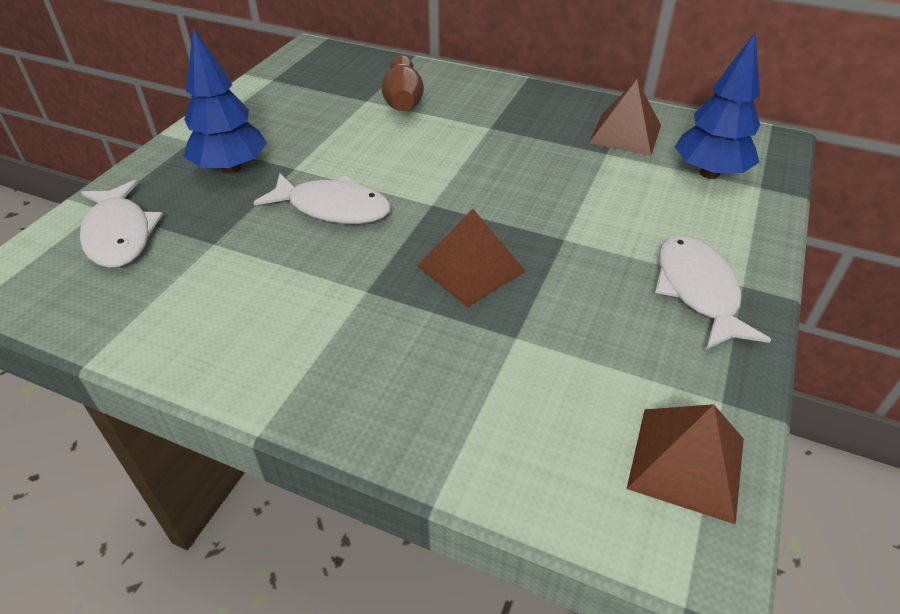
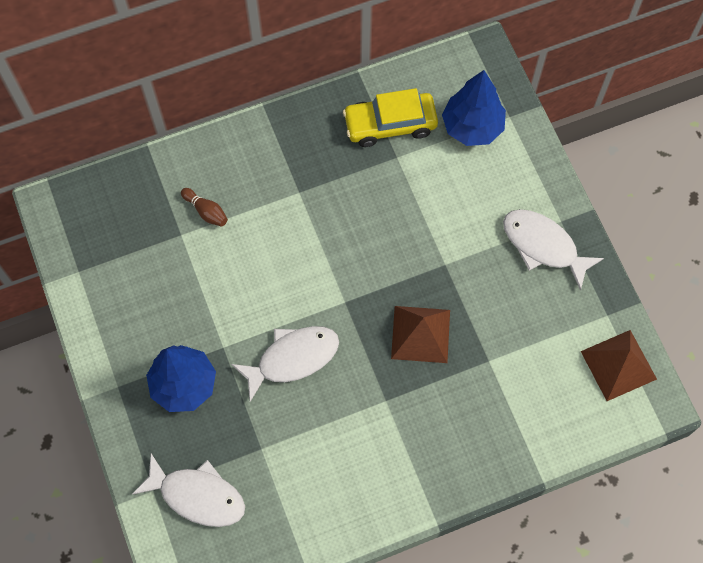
camera: 45 degrees left, 25 degrees up
(403, 99) = (206, 211): brown bowling pin -> brown bowling pin, size x0.55
(625, 134) = (390, 124): brown pyramid -> yellow car

